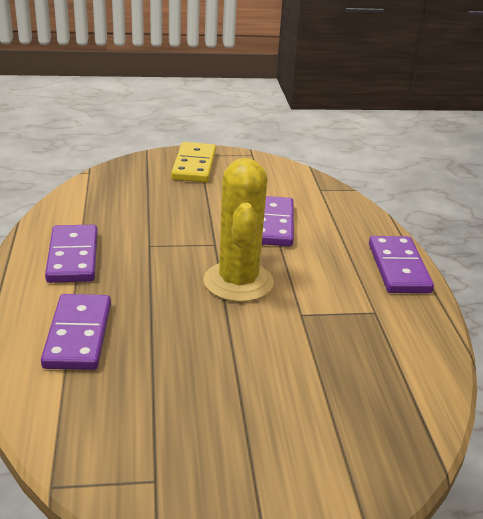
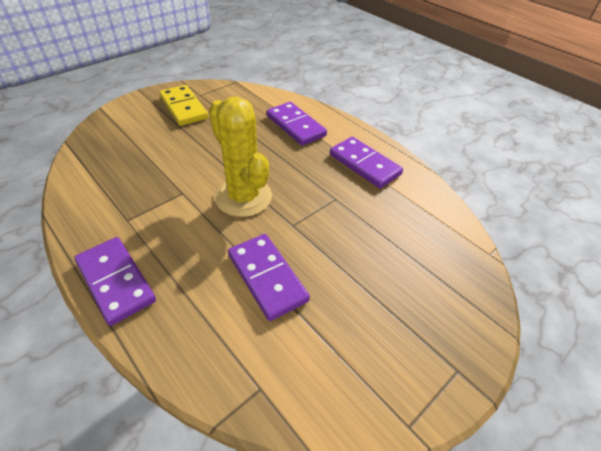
camera: 145 degrees right, 15 degrees up
(194, 165) = (433, 336): yellow domino -> yellow domino (183, 108)

